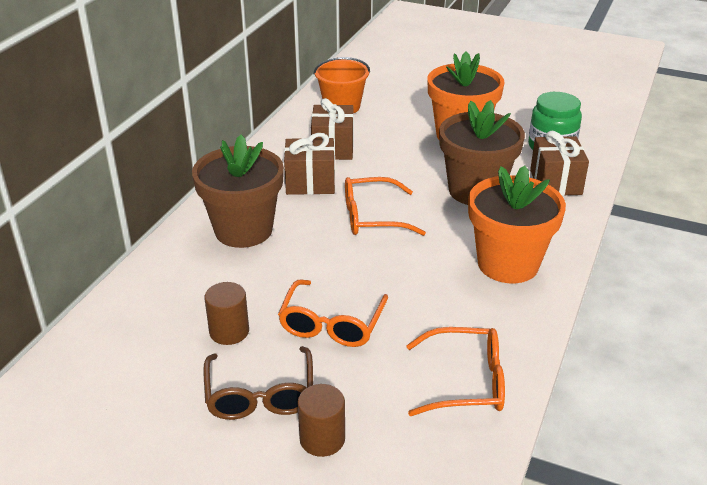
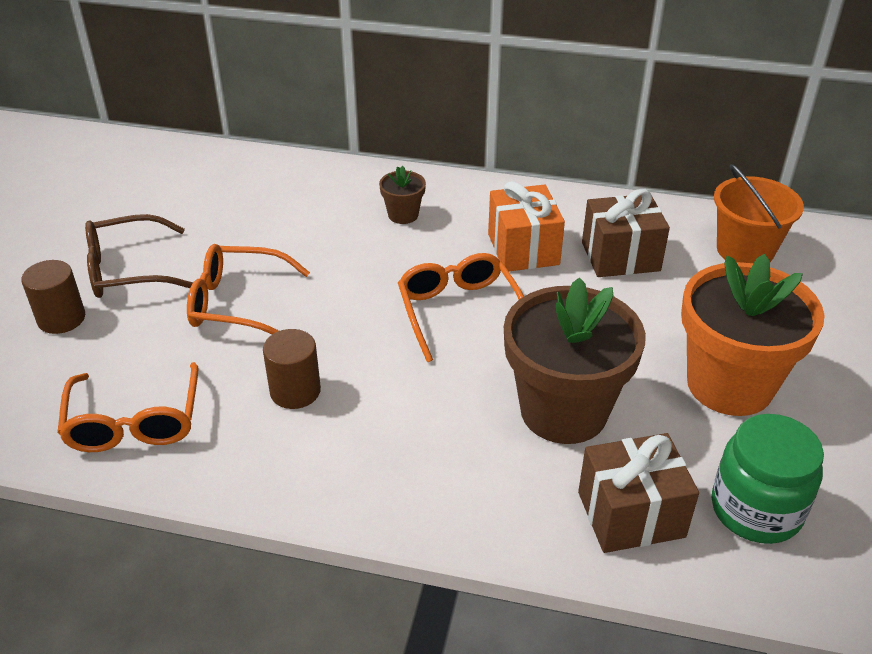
camera: 80 degrees right, 5 degrees up
(229, 331) = (223, 235): brown cylinder -> brown cylinder (295, 391)
(243, 230) = (403, 215): brown flower pot -> brown flower pot, size x0.44
(310, 182) = (523, 249): brown gift -> orange gift
(508, 264) = (378, 455): orange flower pot -> none

